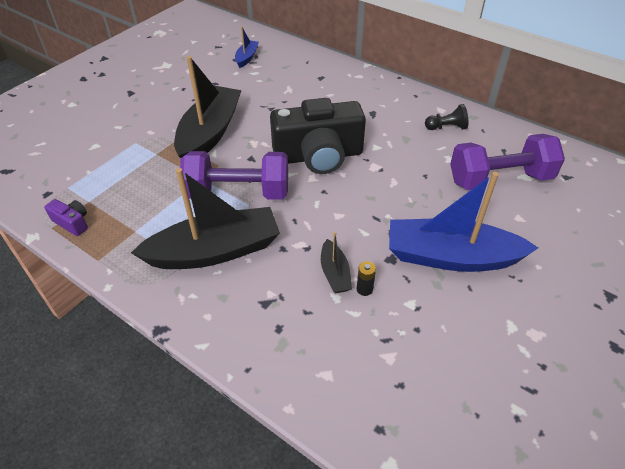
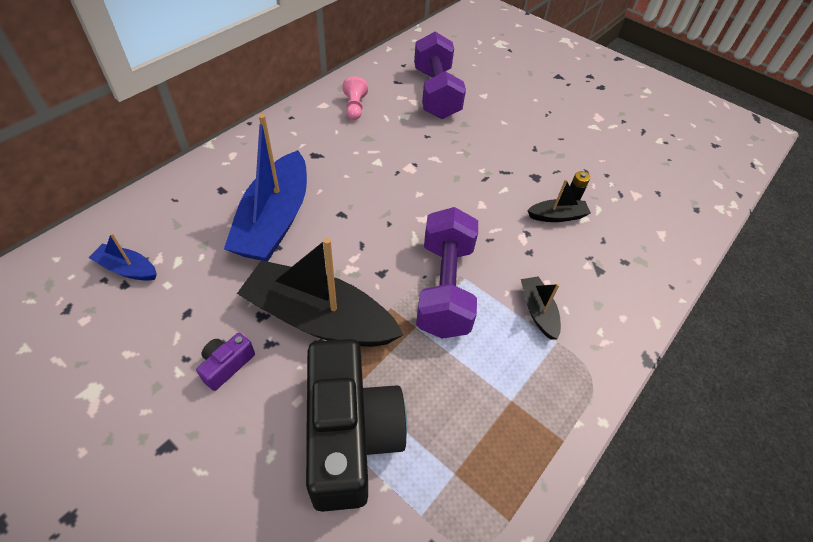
camera: 90 degrees left, 5 degrees up
(72, 223) = (499, 489): purple camera -> purple camera (227, 365)
(215, 251) = (538, 311): black boat -> black boat, size x0.46
(318, 156) = (386, 209): black camera -> black camera (350, 435)
(446, 127) = (355, 107): black pawn -> pink pawn
(451, 257) = (530, 141): blue boat -> blue boat (275, 220)

